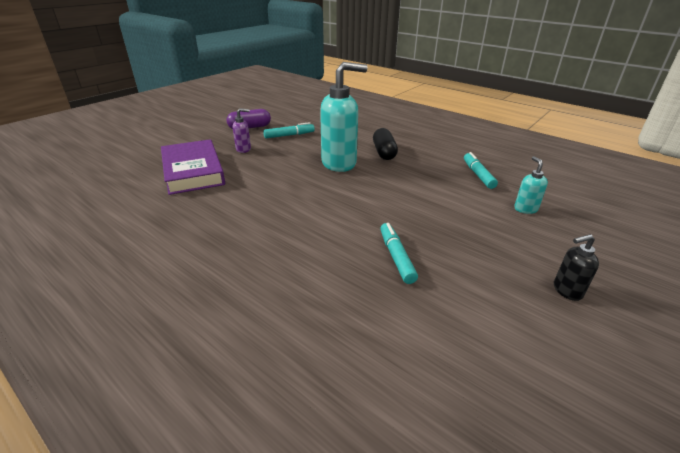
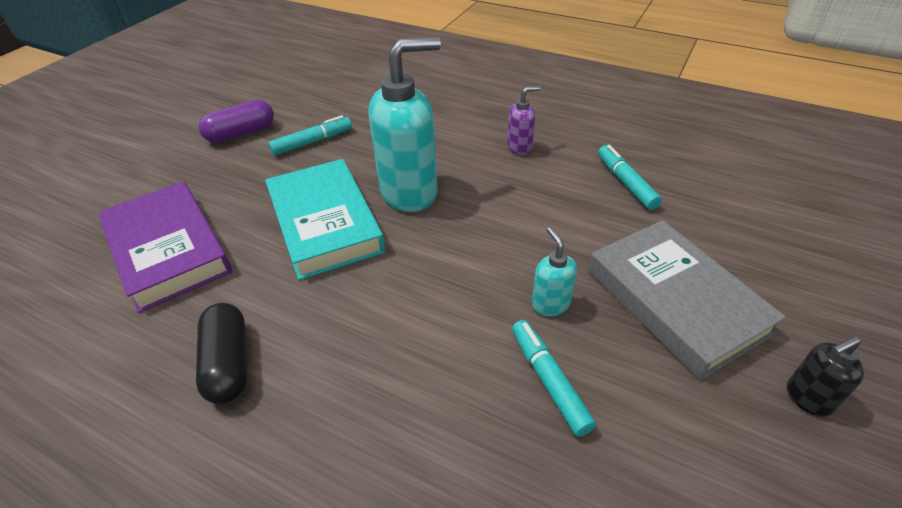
camera: 10 degrees left, 10 degrees up
(244, 149) = (244, 185): purple soap dispenser -> purple soap dispenser (520, 147)
(284, 171) = (325, 223): none -> turquoise book
(384, 152) = (473, 157): black capsule -> black capsule (228, 363)
(491, 233) = (675, 301): none -> grey book
(525, 209) = (710, 242): turquoise soap dispenser -> turquoise soap dispenser (550, 304)

